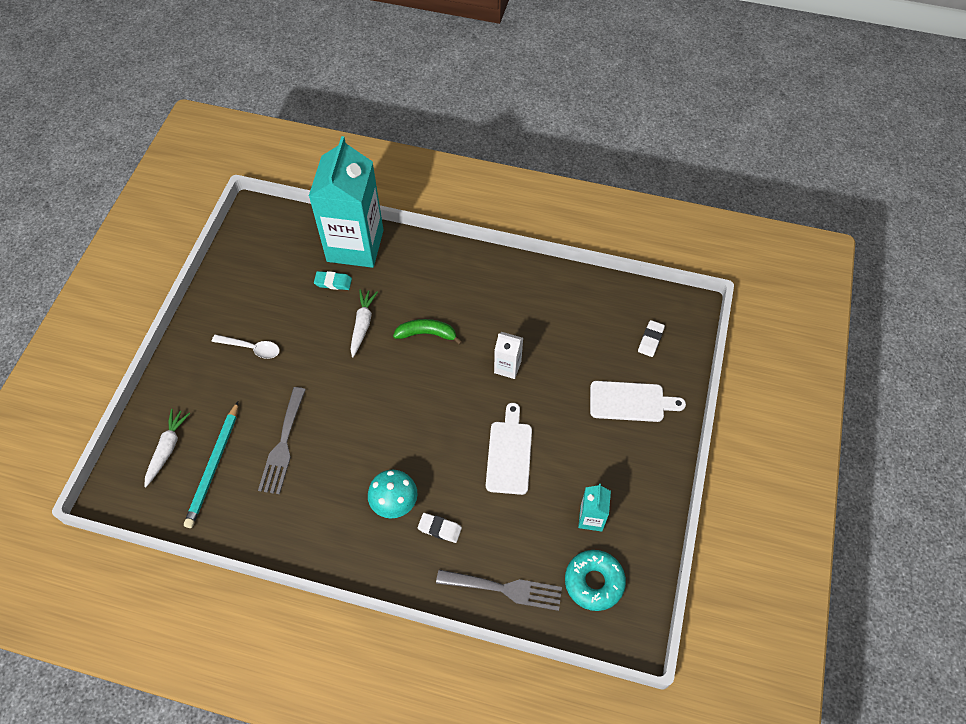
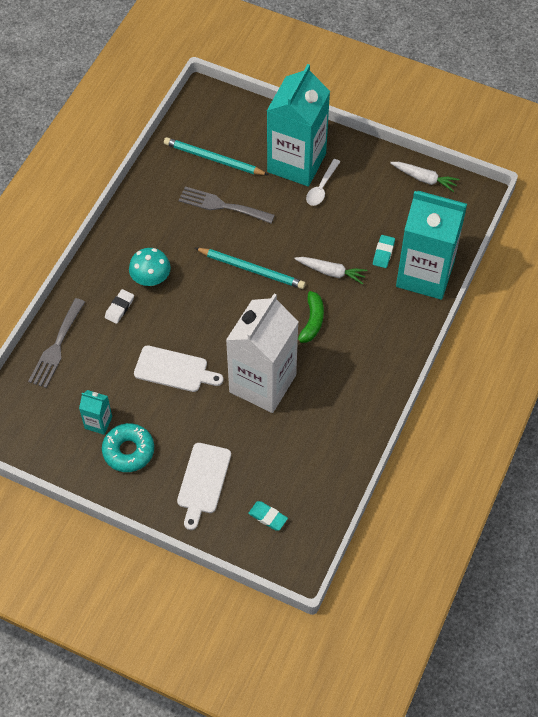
camera: 100 degrees right, 0 degrees up
(167, 449) = (236, 129): white carrot -> white carrot (424, 179)
(217, 377) = (296, 163): none -> turquoise carton
(368, 399) = (252, 269): none -> turquoise pencil
(507, 367) = (262, 383): white carton -> white carton, size x2.37
(594, 582) = (43, 413): turquoise donut -> turquoise donut (128, 451)
(650, 340) = (268, 517): white eraser -> turquoise eraser

